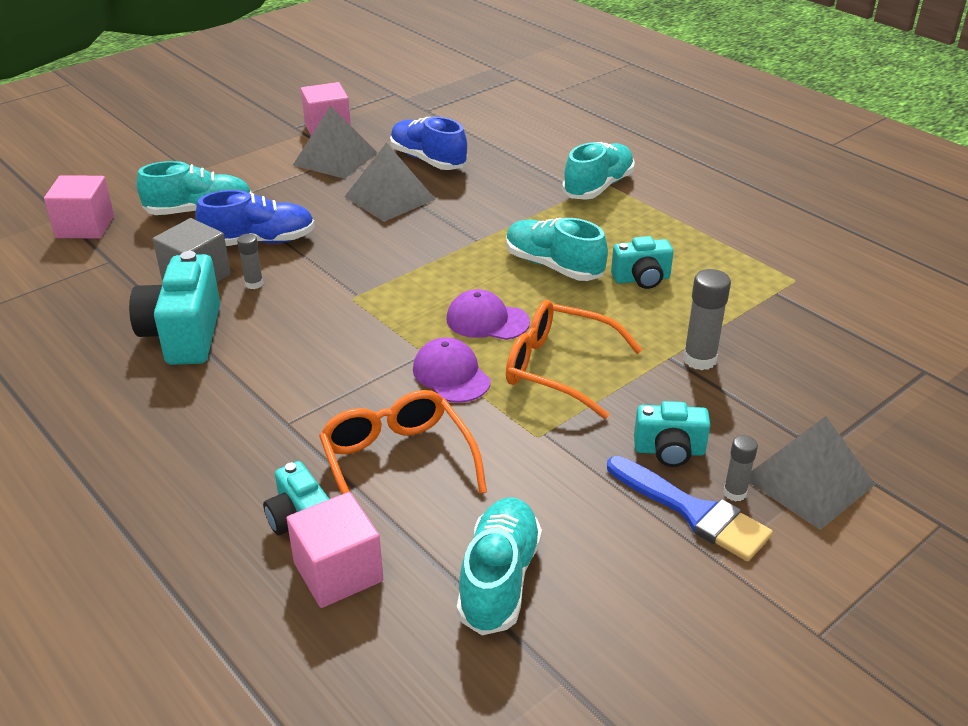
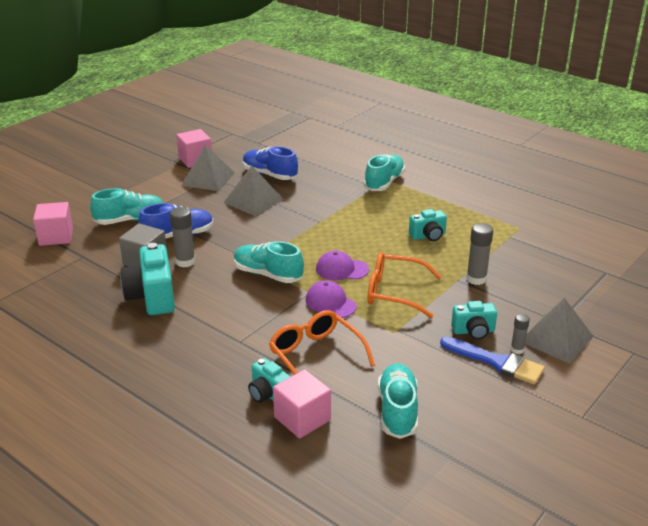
camera: 10 degrees left, 5 degrees down
(254, 284) = (185, 262): grey glue stick -> grey glue stick, size x1.66
(553, 266) = (372, 233): turquoise shoe -> turquoise shoe (267, 274)

